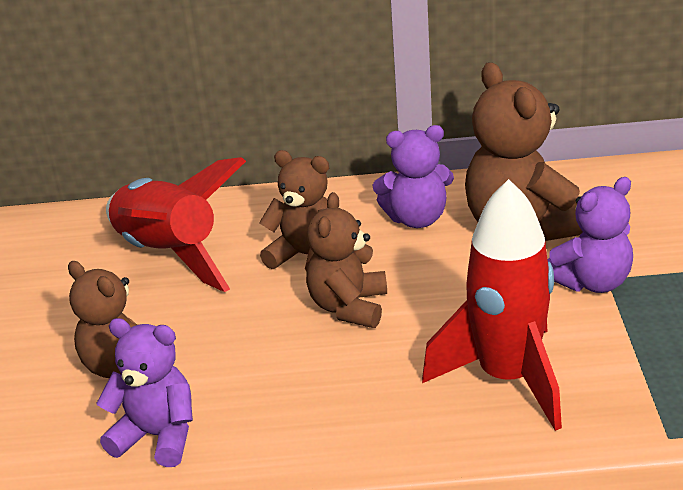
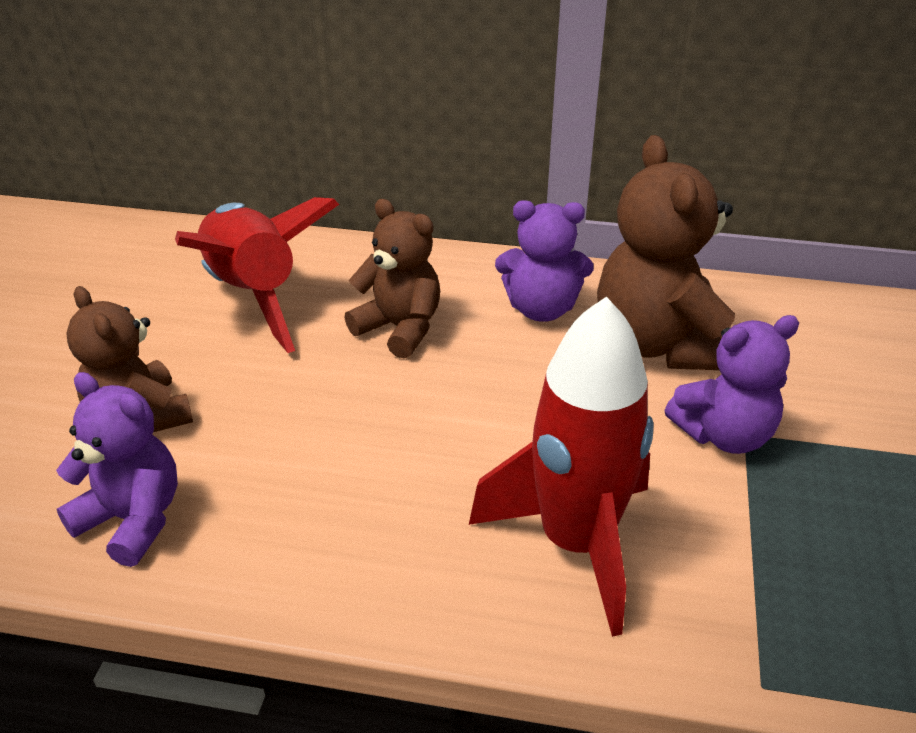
camera: 10 degrees right, 5 degrees up
(349, 307) = (421, 402): brown teddy bear -> none

